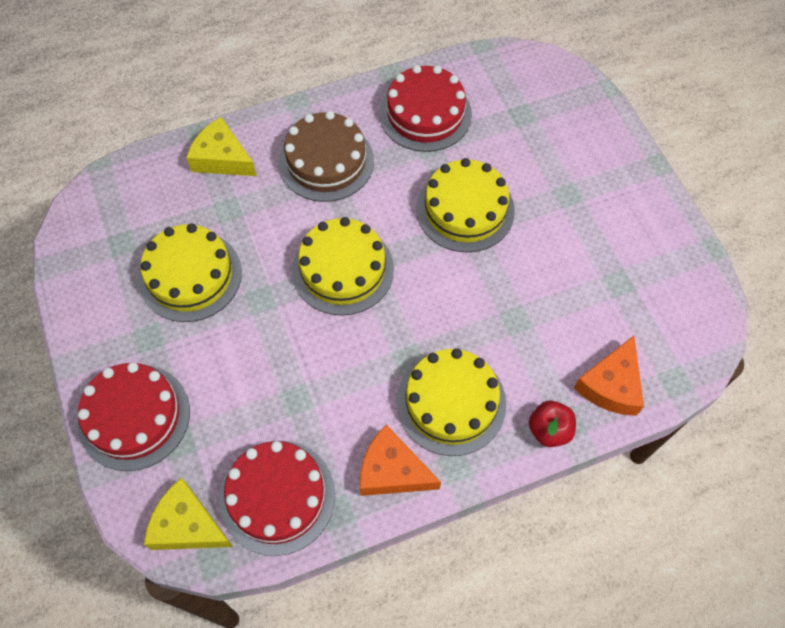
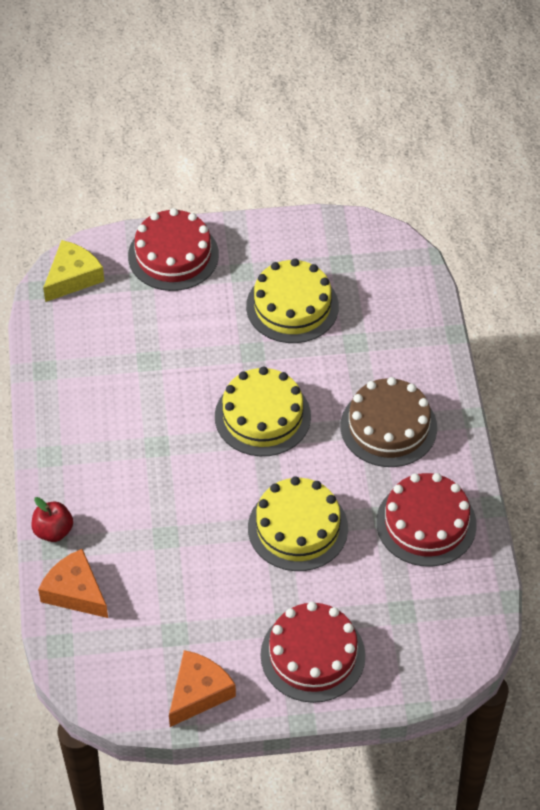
camera: 105 degrees right, 10 degrees down
(222, 158) = (415, 346): yellow cheese -> none
(277, 496) = (72, 334): red cake -> red cake (313, 655)
(392, 471) = (63, 412): orange cheese -> orange cheese (198, 692)
(451, 402) = (105, 466): yellow cake -> none

